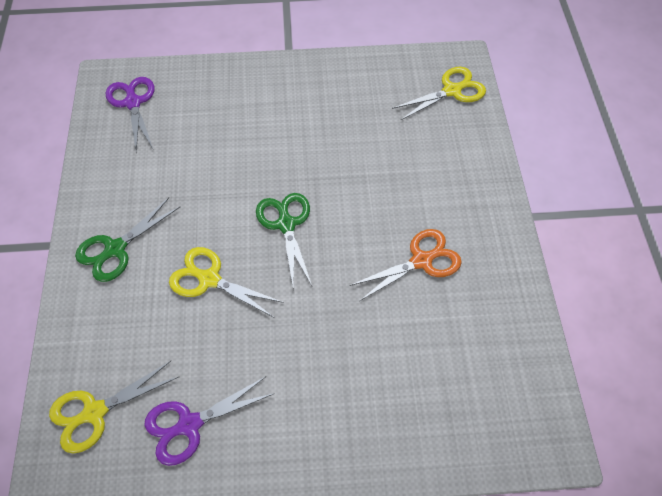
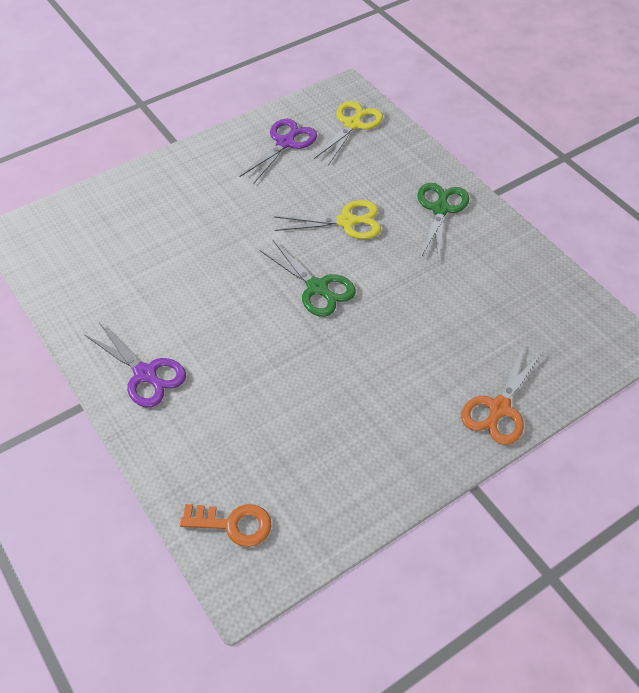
camera: 150 degrees right, 5 degrees down
(133, 102) = (568, 331): purple scissors -> purple scissors (145, 374)
(422, 261) = (175, 312): orange scissors -> orange scissors (499, 409)
(452, 91) = (233, 524): yellow scissors -> orange key

